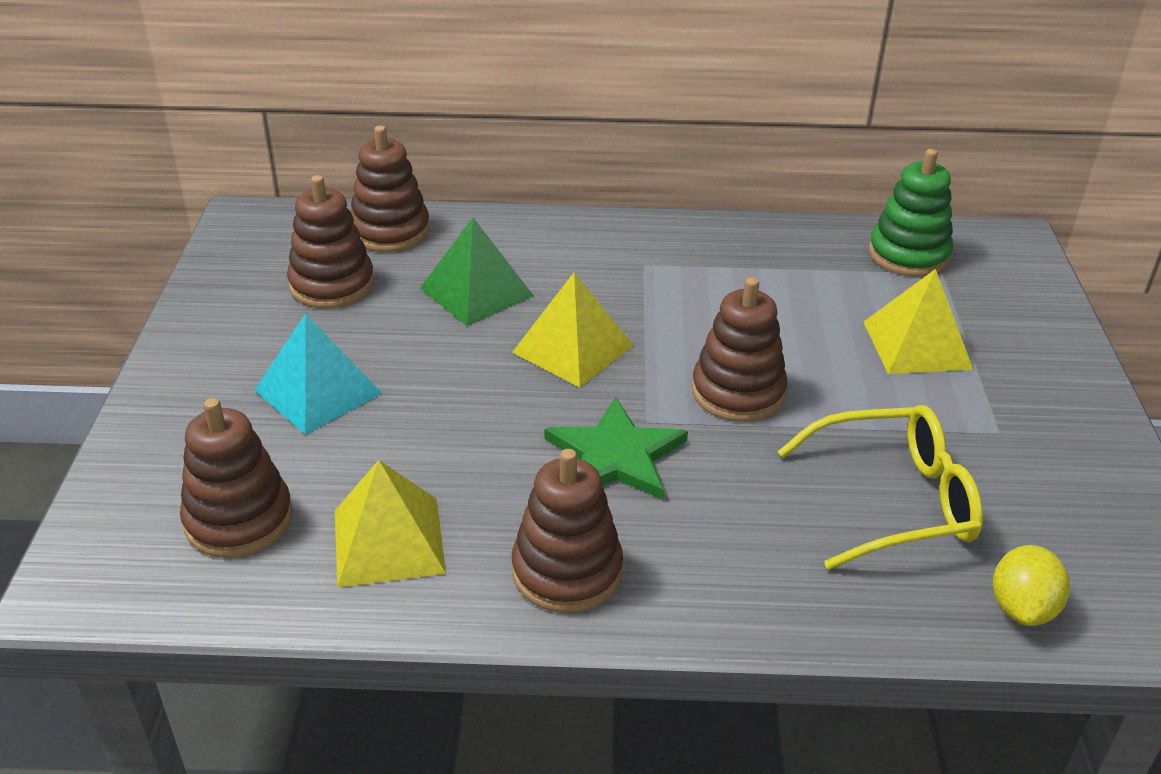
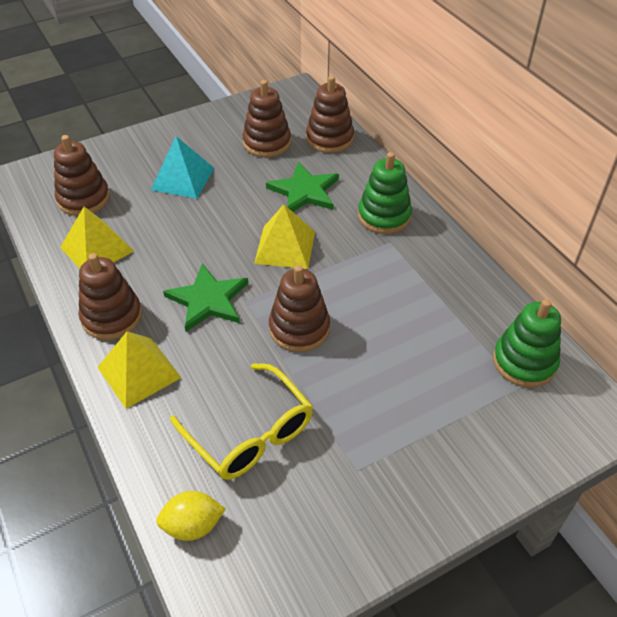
camera: 60 degrees right, 10 degrees up
(476, 291) = (304, 191): green pyramid -> green star
(592, 250) = (384, 216): none -> green stacking toy
(917, 345) = (418, 398): yellow pyramid -> yellow pyramid (139, 372)

